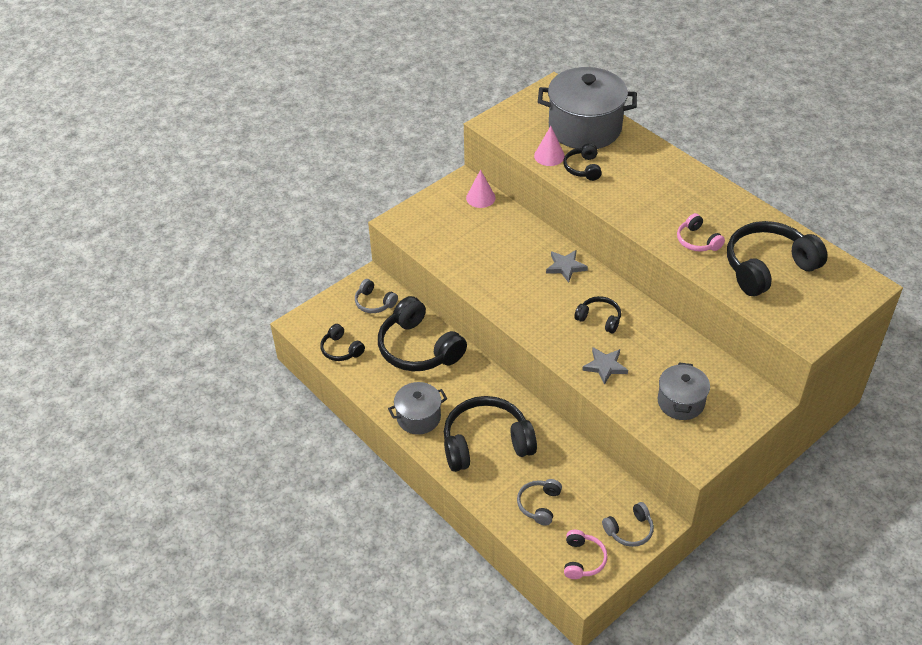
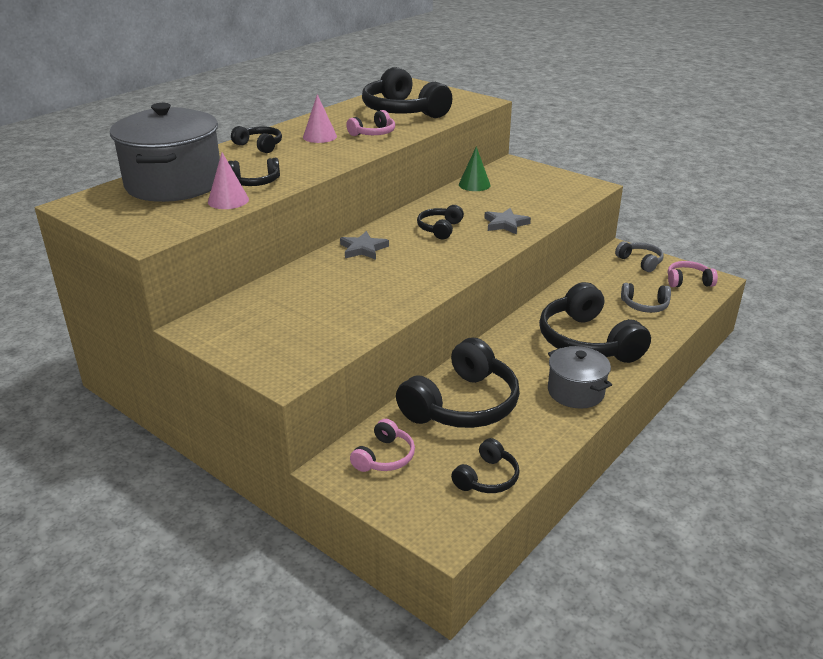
camera: 100 degrees left, 15 degrees down
(374, 303) = (384, 457): grey headphones -> pink headphones
(480, 197) = (233, 311): pink cone -> pink cone (320, 136)
(666, 169) = (259, 146): none -> black headphones
(680, 402) = (532, 192): grey pot -> none
(702, 358) = (474, 184): none -> green cone

